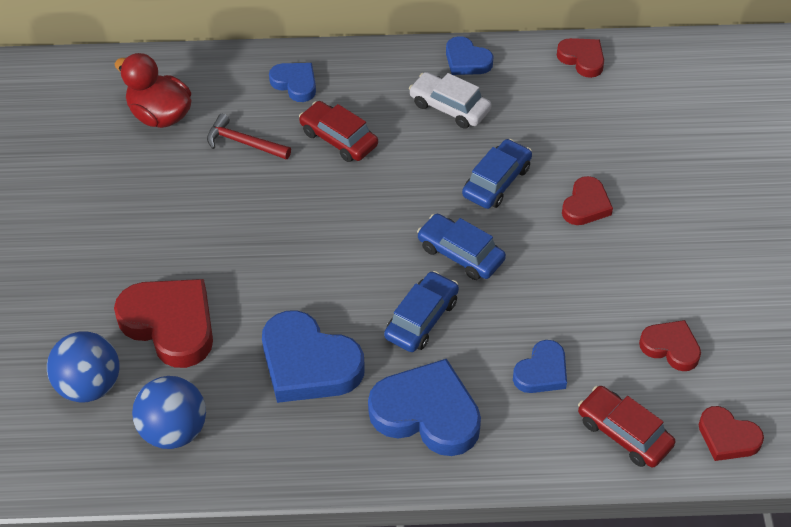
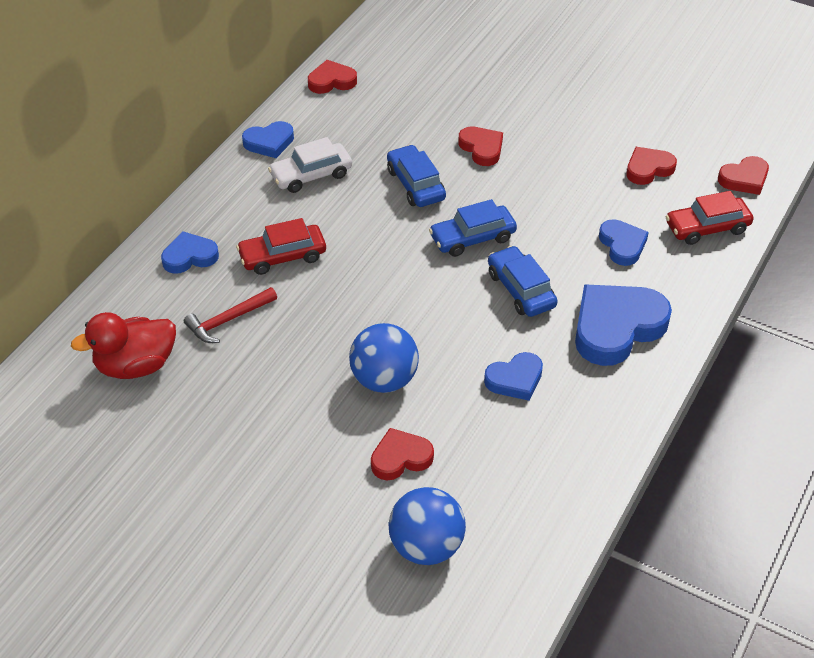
camera: 60 degrees left, 5 degrees down
(170, 324) = (400, 458): red heart -> red heart, size x0.56
(174, 430) = (521, 501): blue ball -> blue ball (384, 380)
(308, 364) = (515, 379): blue heart -> blue heart, size x0.56

